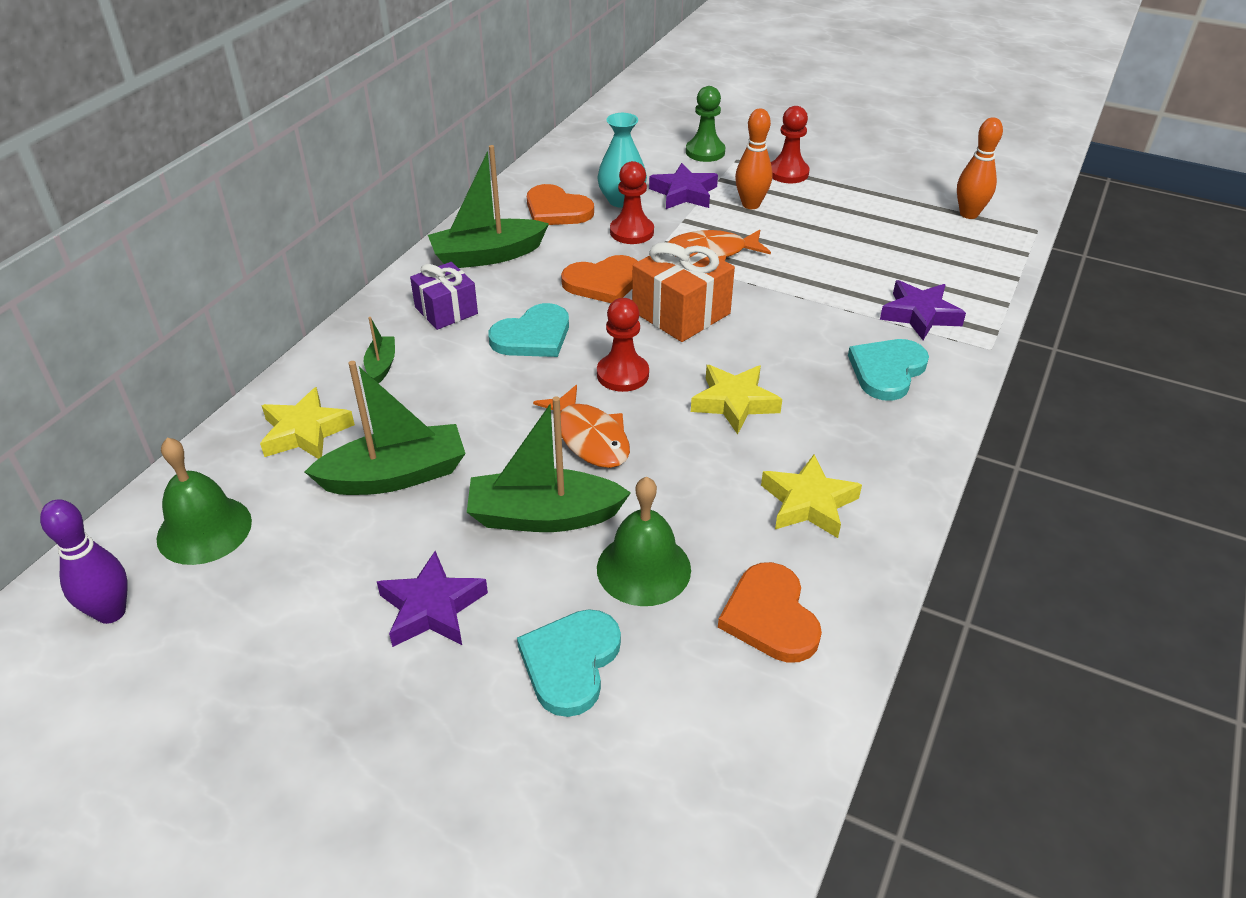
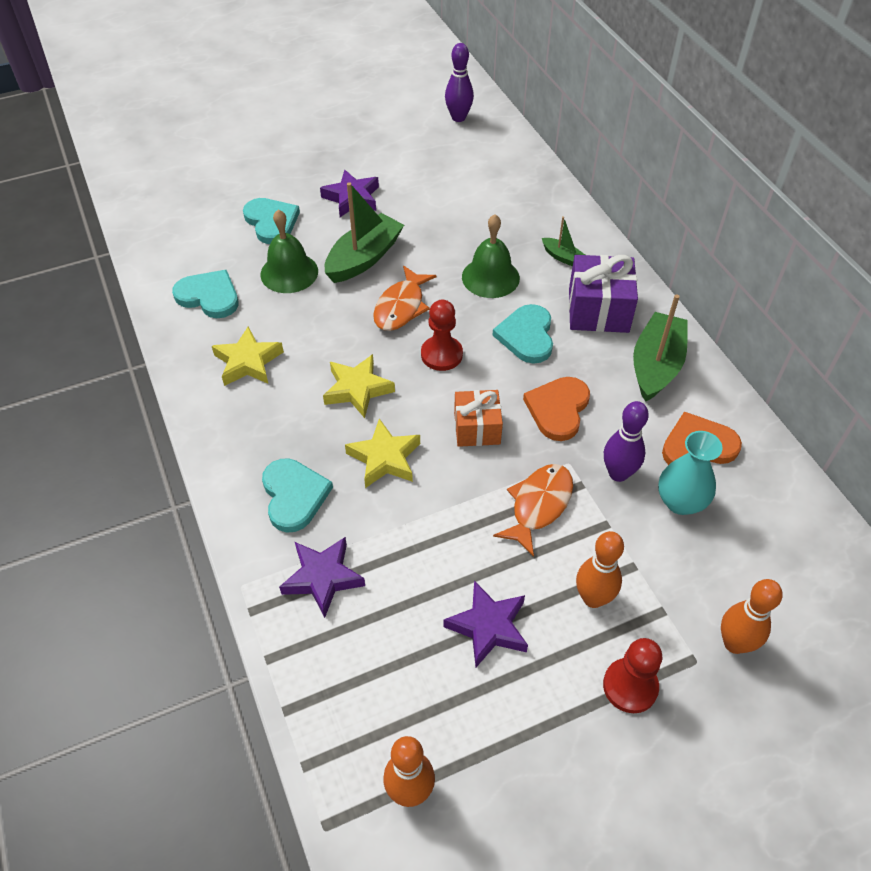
camera: 130 degrees right, 10 degrees up
(204, 529) = (484, 154): green bell -> green bell (490, 277)
(305, 432) = (527, 207): yellow star -> yellow star (384, 458)
(395, 476) = (454, 223): green boat -> none
(446, 310) = (598, 310): purple gift -> purple gift, size x1.51
(590, 437) = (401, 307): orange fish -> orange fish turned 75 degrees counterclockwise
(632, 232) = (618, 473): red pawn -> purple bowling pin
(681, 313) = (477, 428): orange gift -> orange gift, size x0.66
(684, 193) = (657, 559): purple star -> purple star (488, 627)
(705, 152) = (734, 643): green pawn -> orange bowling pin
(770, 616) = (209, 296): orange heart -> turquoise heart

